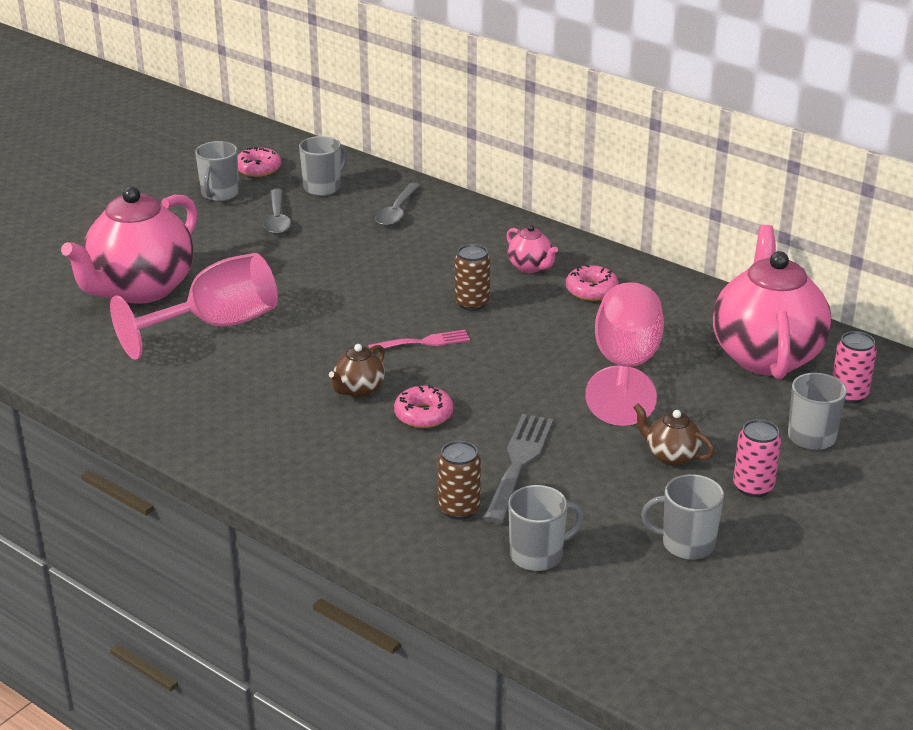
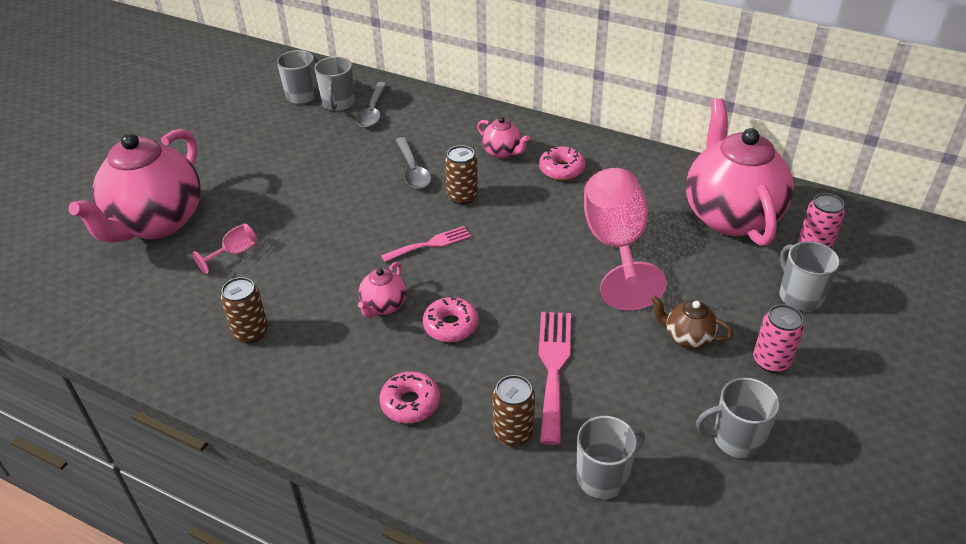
camera: 10 degrees left, 10 degrees up
(216, 325) = (234, 253): pink goblet -> pink goblet, size x0.42
(217, 395) = (251, 332): none -> brown can
(219, 194) = (212, 113): grey mug -> grey mug (338, 103)
(258, 169) = (242, 84): pink donut -> pink donut (410, 403)
(277, 219) = (269, 132): grey spoon -> grey spoon (413, 170)
(358, 389) = (383, 306): brown teapot -> pink teapot
(518, 463) = (553, 368): grey fork -> pink fork

